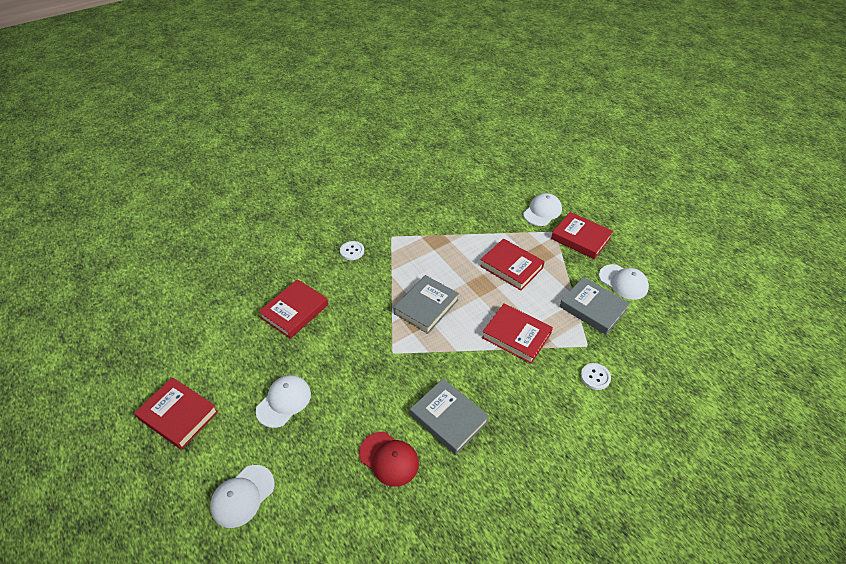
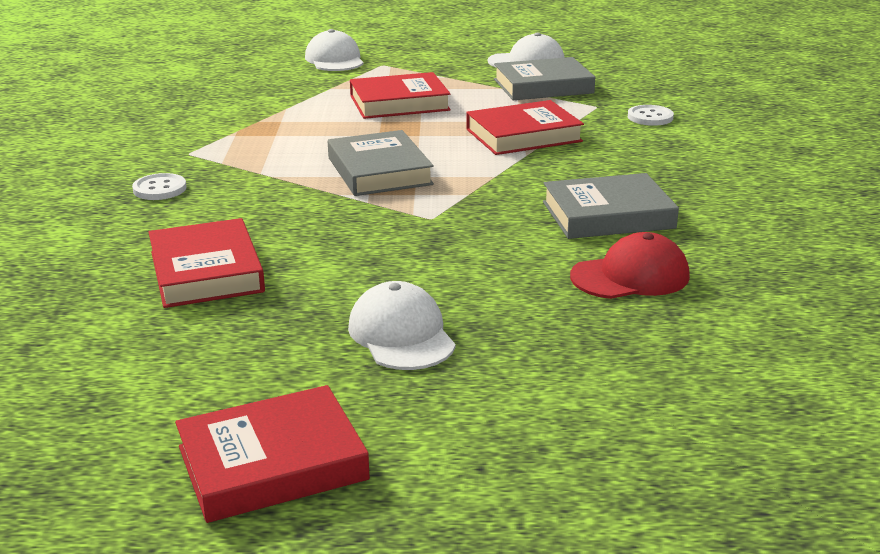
camera: 55 degrees left, 20 degrees down
(242, 496) = (563, 430): white cap -> none
(580, 238) = (420, 57): red book -> none

